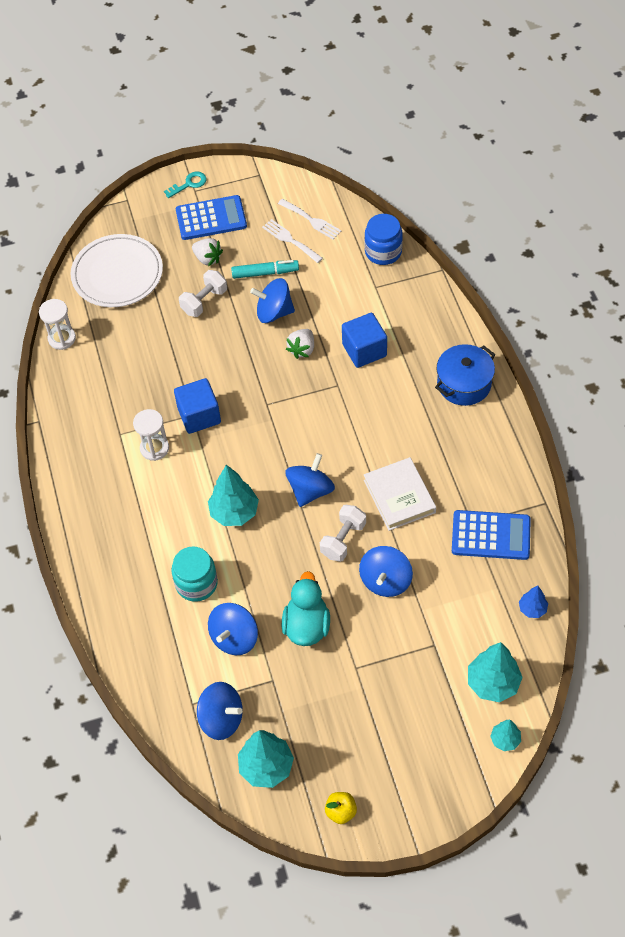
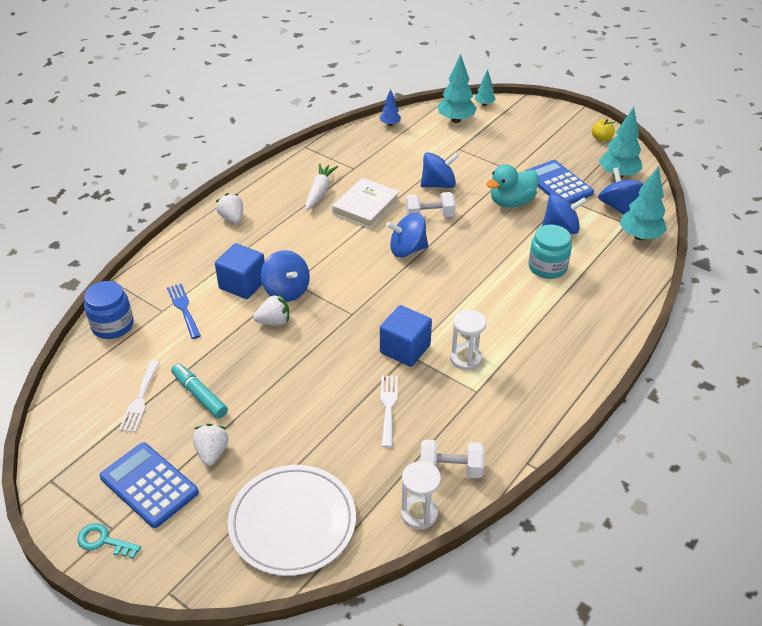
camera: 130 degrees left, 15 degrees down
(204, 301) = (272, 421): white dumbbell -> white dumbbell (451, 469)
(234, 512) = (470, 279): turquoise tree -> turquoise tree (639, 236)
(274, 312) = (245, 362): blue spinning top -> blue spinning top (286, 291)
(311, 220) = (100, 397): white fork -> white fork (388, 407)
(366, 300) = (183, 308): none -> blue fork
(454, 472) = (319, 191): none -> white carrot
(464, 384) = (232, 218): blue pot -> white strawberry
(491, 535) = (354, 158): blue calculator -> blue calculator (558, 184)

